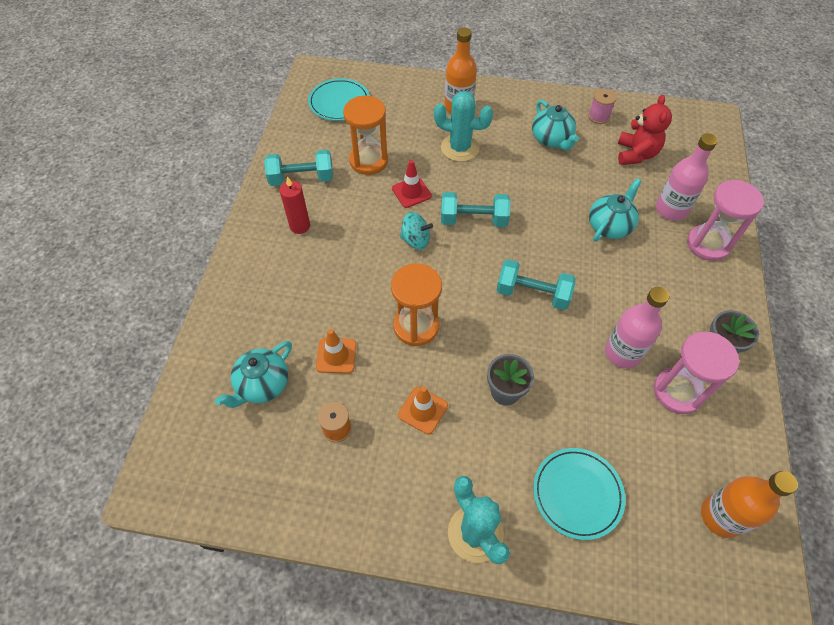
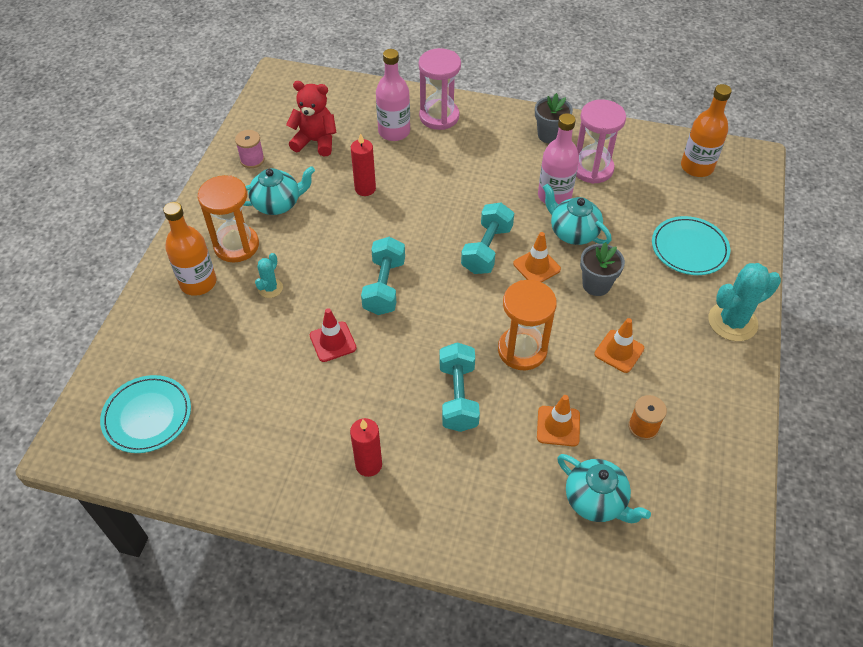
camera: 85 degrees left, 5 degrees down
(301, 178) = (285, 463): turquoise dumbbell -> turquoise dumbbell (458, 397)
(368, 161) = (270, 384): orange hourglass -> orange hourglass (236, 245)
(415, 240) = (407, 343): turquoise spinning top -> none
(460, 148) = (270, 288): turquoise cactus -> turquoise cactus, size x0.53
(519, 337) = (536, 266): none -> orange traffic cone
(586, 195) = (365, 189): none -> red candle
(609, 226) = (408, 178): turquoise teapot -> turquoise teapot (573, 232)

